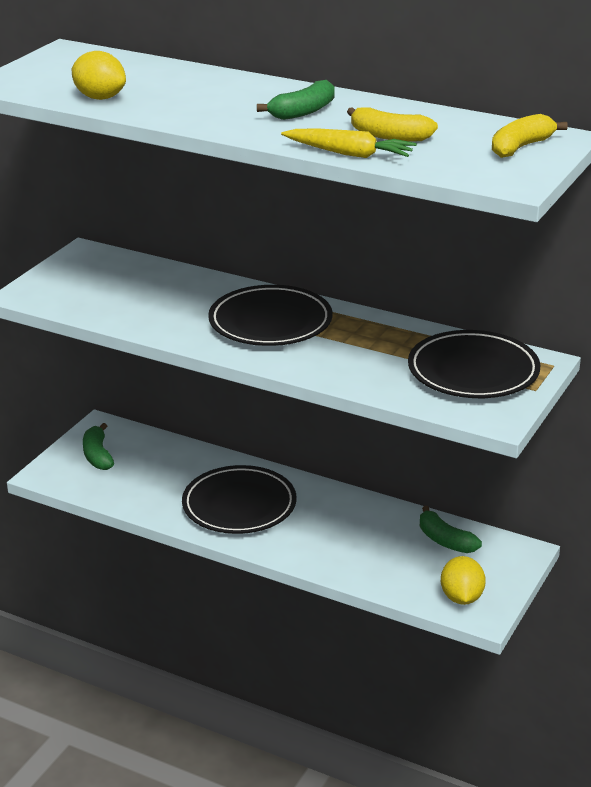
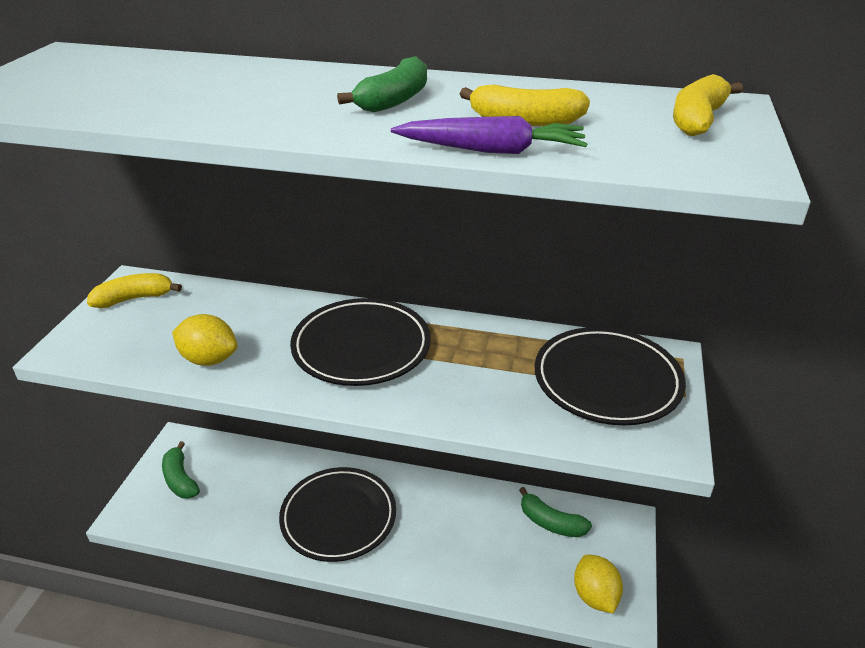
camera: 15 degrees left, 5 degrees up
(85, 264) = (134, 299): none -> yellow banana
(100, 98) = (114, 105): yellow lemon -> yellow lemon (209, 359)
(349, 154) = (492, 150): yellow carrot -> purple carrot

